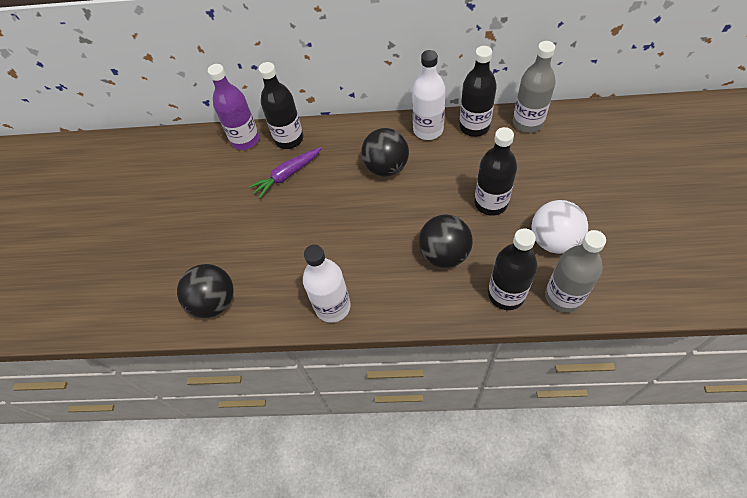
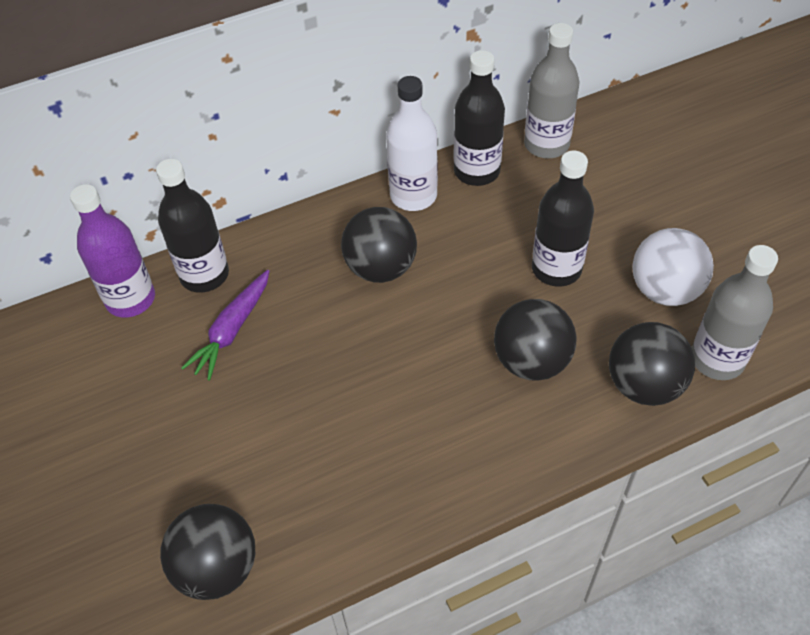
camera: 30 degrees left, 5 degrees down
(332, 306) = (411, 498): white bottle -> none
(506, 294) = (644, 385): black bottle -> black ball

